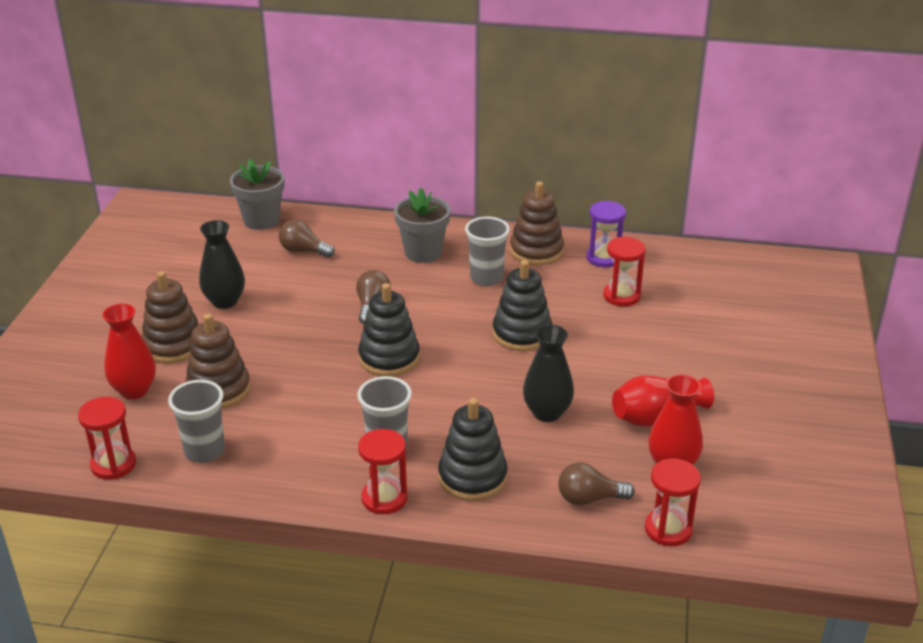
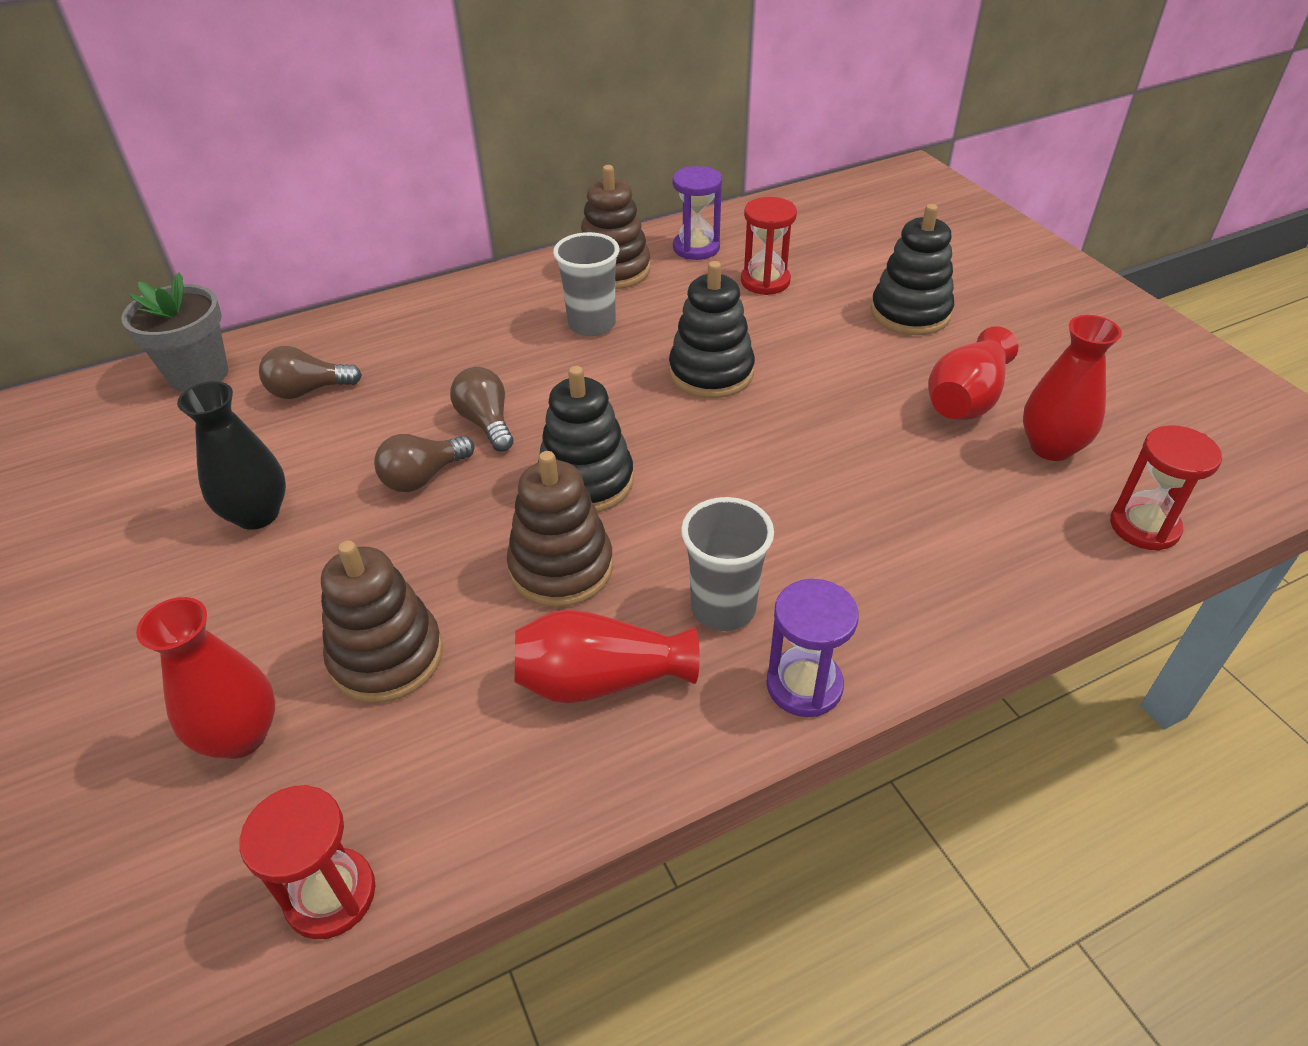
camera: 35 degrees left, 10 degrees up
(173, 345) = (238, 623): brown stacking toy -> brown stacking toy (561, 568)
(204, 451) = (467, 772): grey cup -> none
(296, 446) = (600, 679): none -> red vase
(384, 498) = (804, 685): red hourglass -> purple hourglass
(423, 252) = (478, 326): grey flower pot -> none
(472, 477) = (872, 587): black stacking toy -> black stacking toy (910, 313)
(547, 413) = (853, 455): black vase -> none
(589, 498) = (1026, 537): brown light bulb -> brown light bulb (423, 477)

